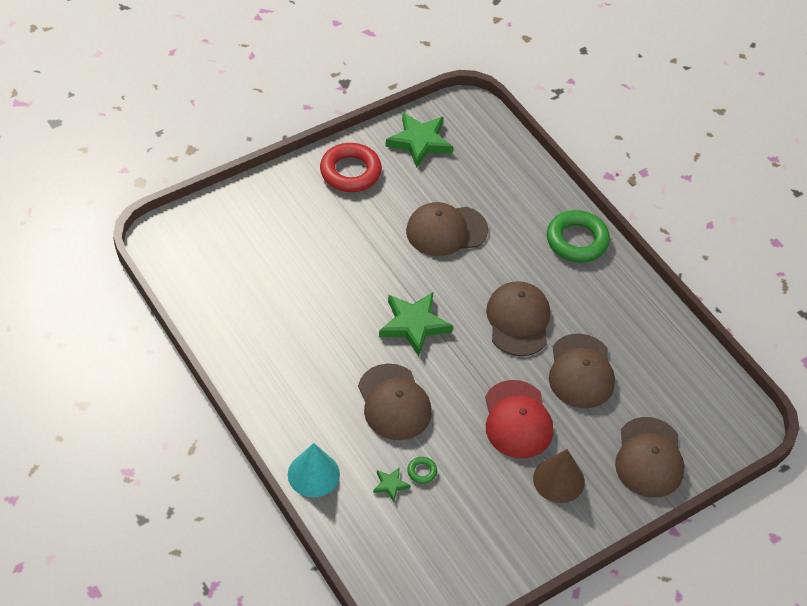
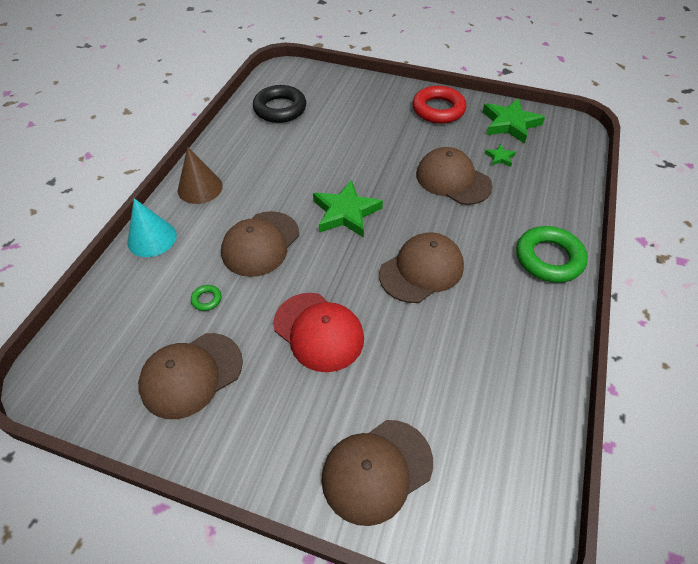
camera: 55 degrees right, 0 degrees up
(224, 281) = (280, 109): none -> black ring
(390, 485) = (177, 287): green star -> green star (500, 157)
(517, 420) = (319, 331): red cap -> red cap turned 90 degrees counterclockwise
(558, 480) = (280, 404): brown cone -> brown cone (200, 188)
(581, 371) = (418, 346): brown cap -> brown cap (191, 375)

